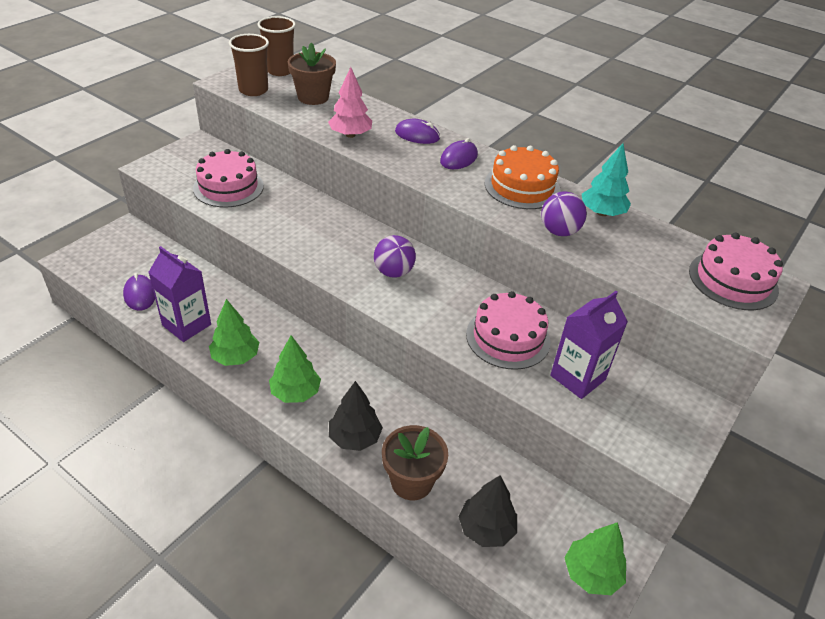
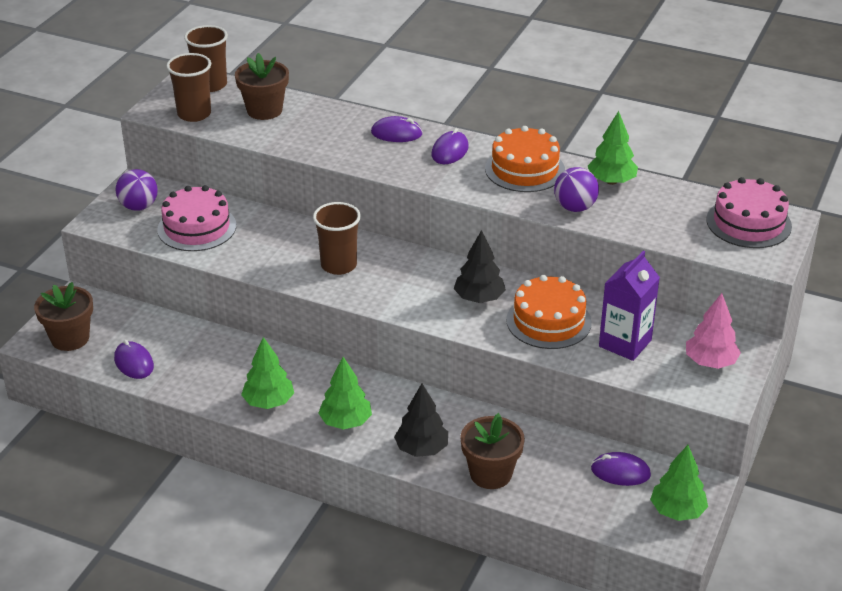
camera: 10 degrees left, 5 degrees down
(100, 262) = (70, 338): none -> brown flower pot
(186, 325) = (201, 382): purple carton -> none
(333, 243) = (338, 265): none -> brown cup
(350, 135) = (326, 146): pink tree -> pink tree (710, 362)
(393, 272) = (413, 282): purple ball -> purple ball (139, 206)
(486, 529) = (573, 497): black tree -> black tree (479, 298)
(508, 337) = (548, 321): pink cake -> orange cake
(542, 510) = (620, 472): none -> purple mouse
(602, 213) = (611, 181): turquoise tree -> green tree

